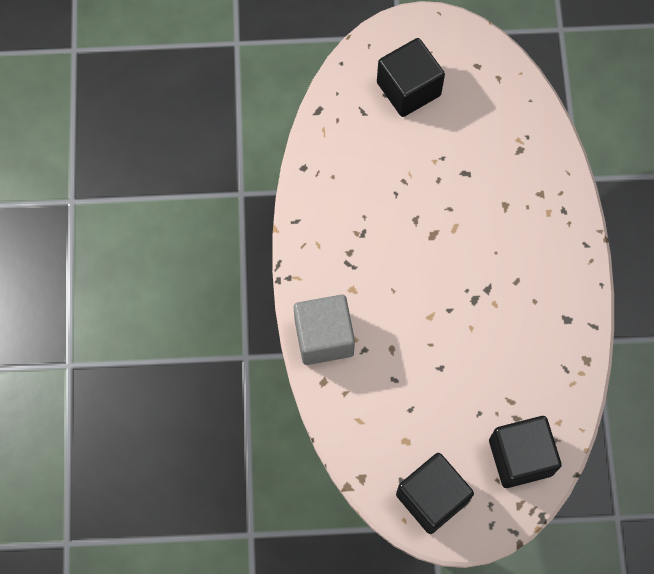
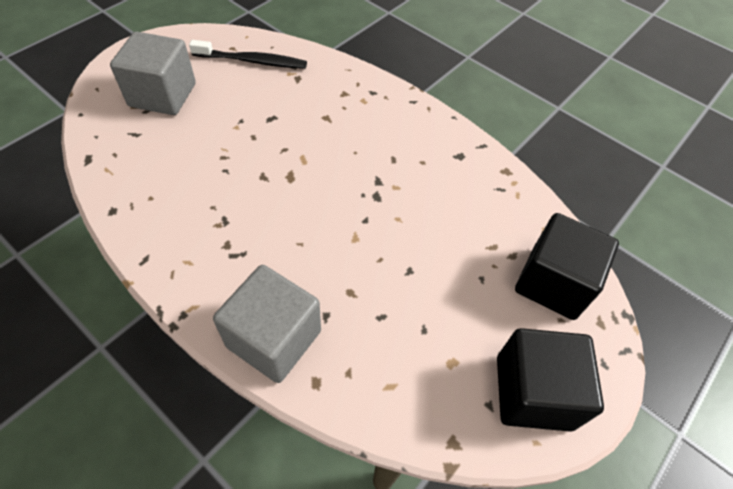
camera: 50 degrees left, 15 degrees down
(408, 89) = (163, 95): black cube -> grey cube
(501, 105) = (252, 61): none -> black toothbrush

